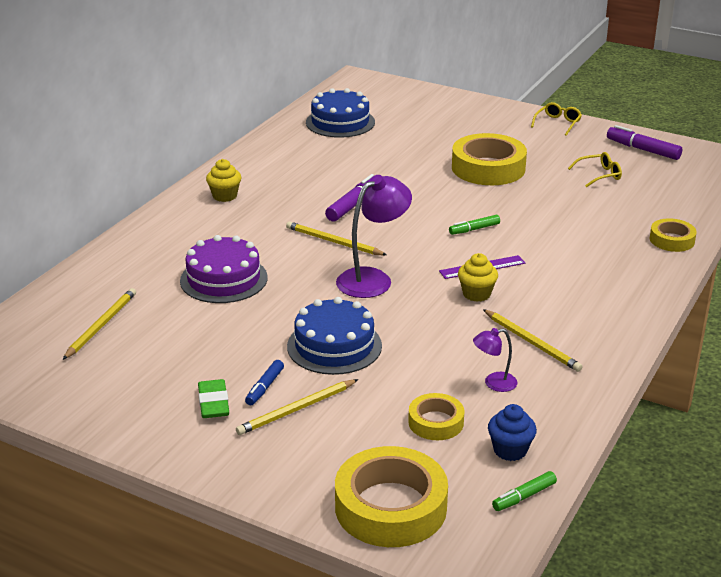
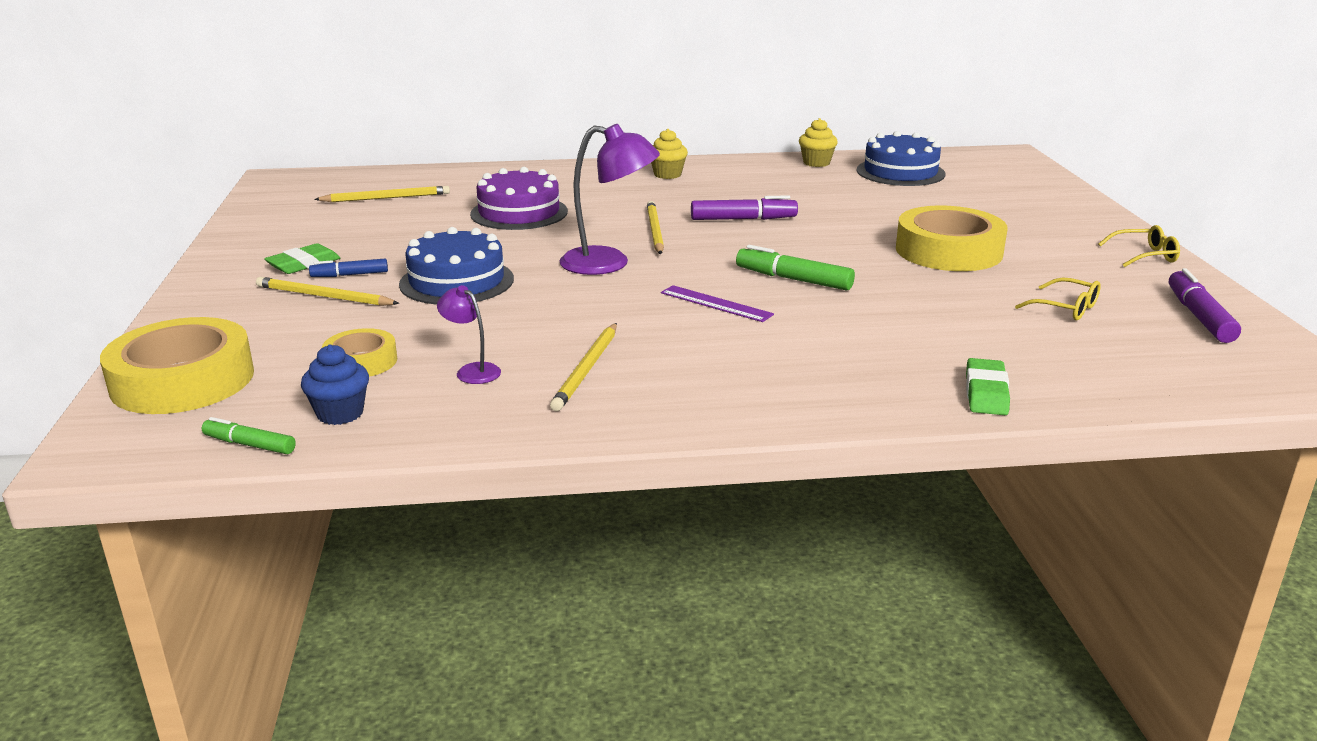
camera: 55 degrees right, 5 degrees down
(474, 229) = (793, 279): green marker -> green marker, size x1.60
(476, 294) = (652, 315): yellow cupcake -> yellow cupcake (816, 163)
(672, 240) = (986, 393): yellow tape -> green eraser

